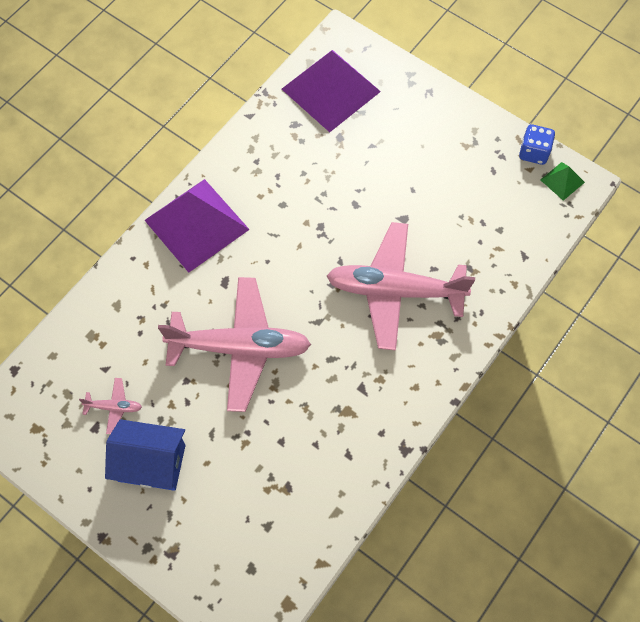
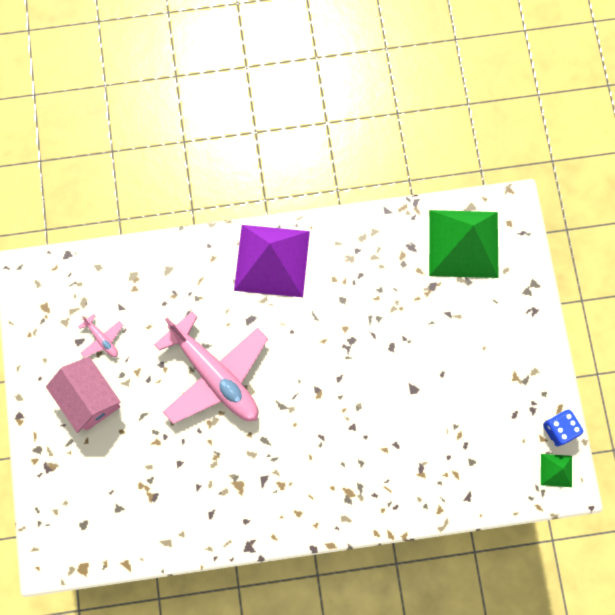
camera: 45 degrees right, 10 degrees up
(151, 463) = (90, 398): blue house -> pink house
(330, 90) = (463, 243): purple pyramid -> green pyramid
(395, 290) = (354, 435): pink plane -> none

